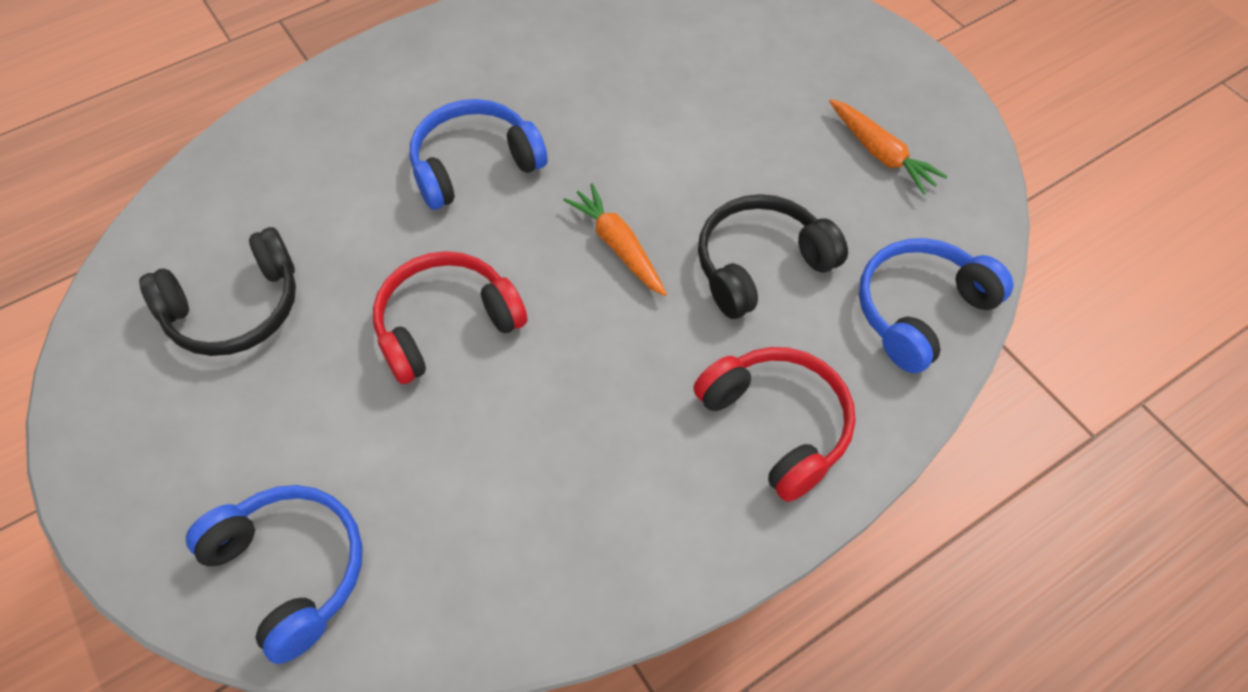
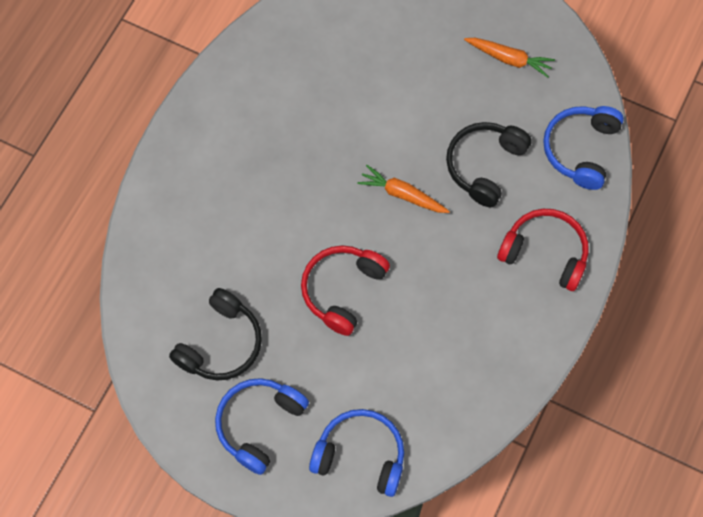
camera: 30 degrees left, 10 degrees up
(474, 165) = (287, 185): blue headphones -> blue headphones (259, 424)

